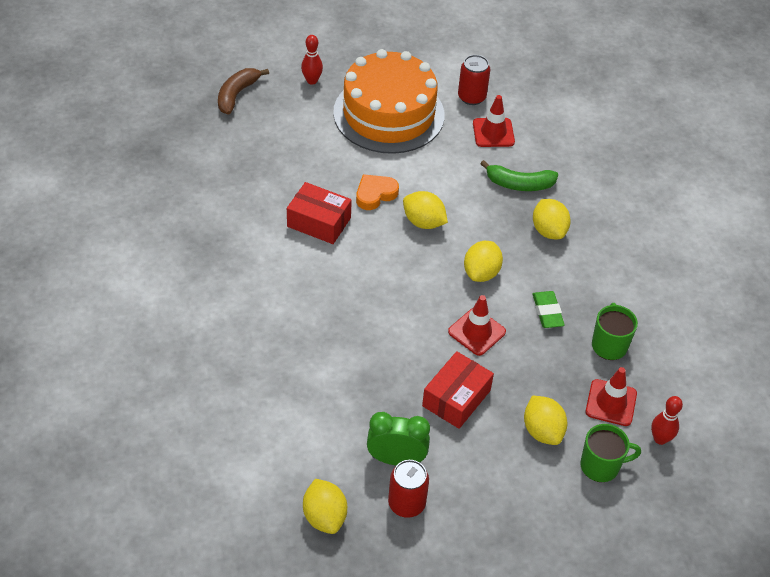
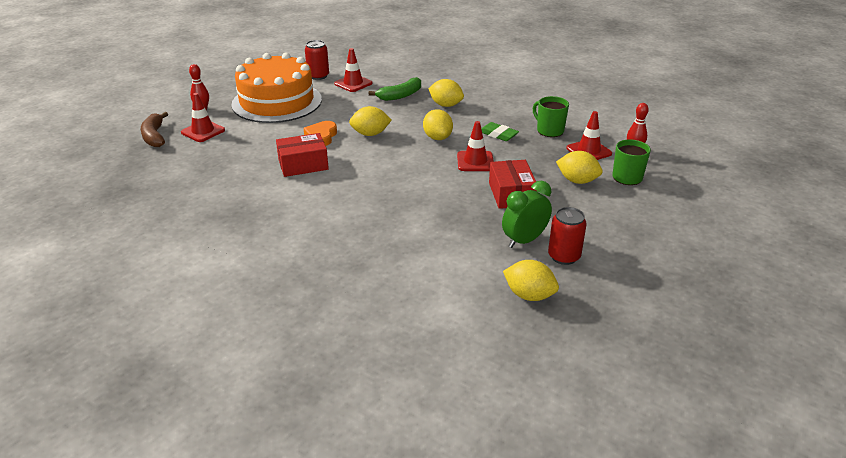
camera: 40 degrees left, 15 degrees down
(282, 115) = (203, 131): none -> red traffic cone

